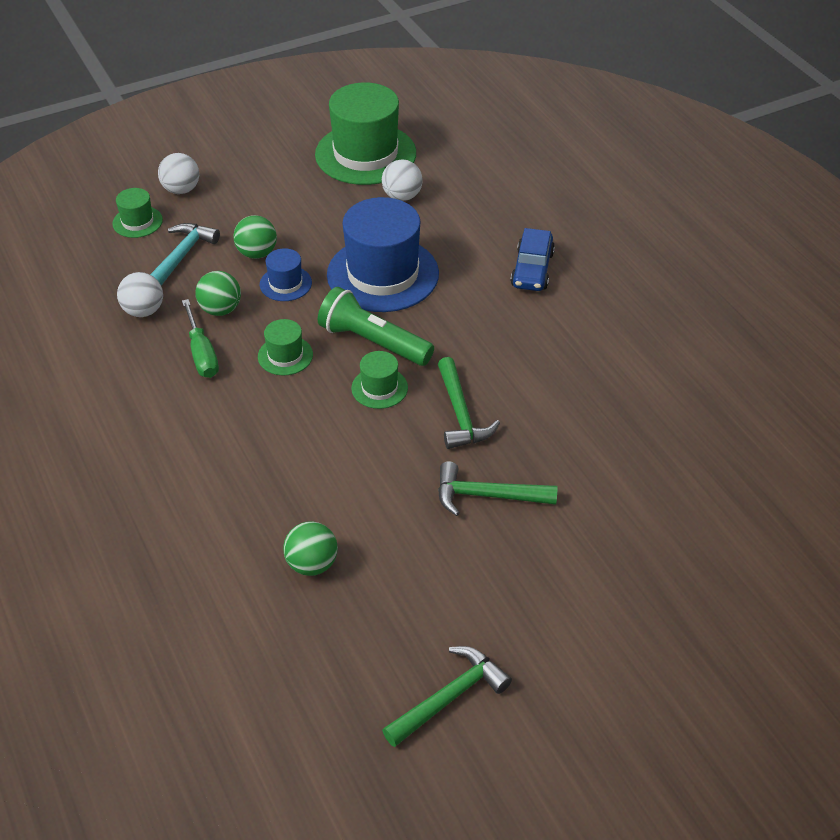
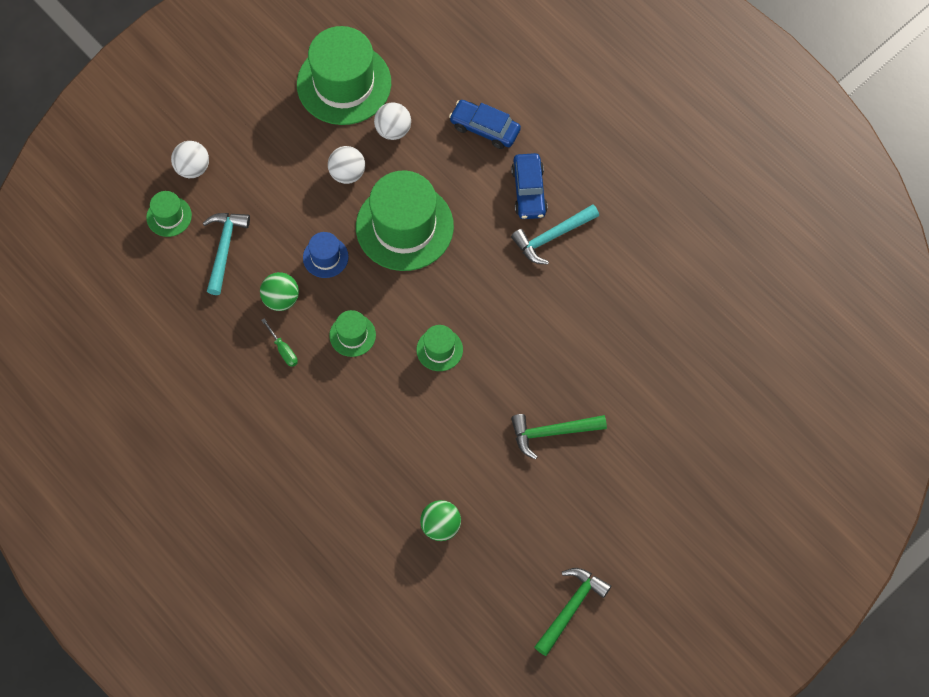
camera: 15 degrees left, 20 degrees up
(143, 311) = (216, 316): white ball -> white ball (347, 173)
(202, 353) = (283, 350): green screwdriver -> green screwdriver, size x0.63
(257, 253) = (288, 228): green ball -> none
(373, 342) = (419, 303): green flashlight -> none
(383, 274) = (404, 227): blue hat -> green hat
(461, 414) = (511, 360): green hammer -> none
(500, 211) = (484, 128): none -> blue car
(545, 313) = (552, 237): none -> turquoise hammer

